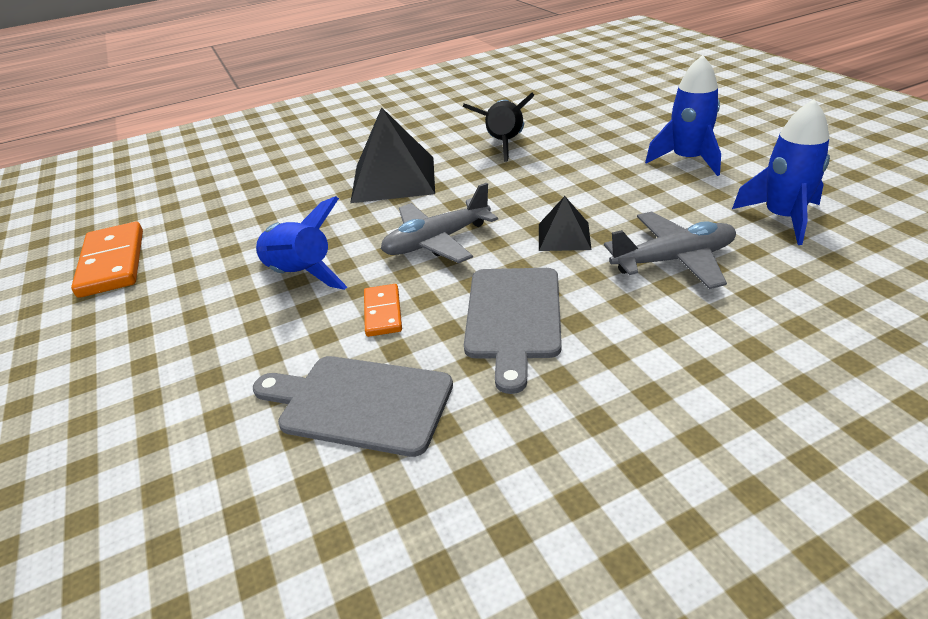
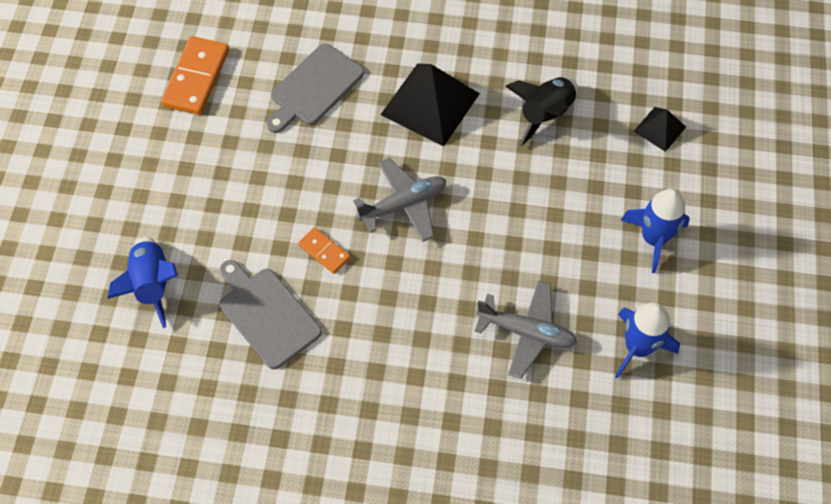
camera: 30 degrees right, 25 degrees up
(300, 275) = (300, 178): blue rocket -> blue rocket (152, 284)
(383, 312) = (324, 251): orange domino -> orange domino turned 75 degrees counterclockwise
(437, 241) = (403, 205): grey plane -> grey plane turned 150 degrees clockwise
(513, 317) = (391, 310): grey cutting board -> grey cutting board (314, 87)
(564, 236) = (484, 259): black pyramid -> black pyramid (660, 129)

